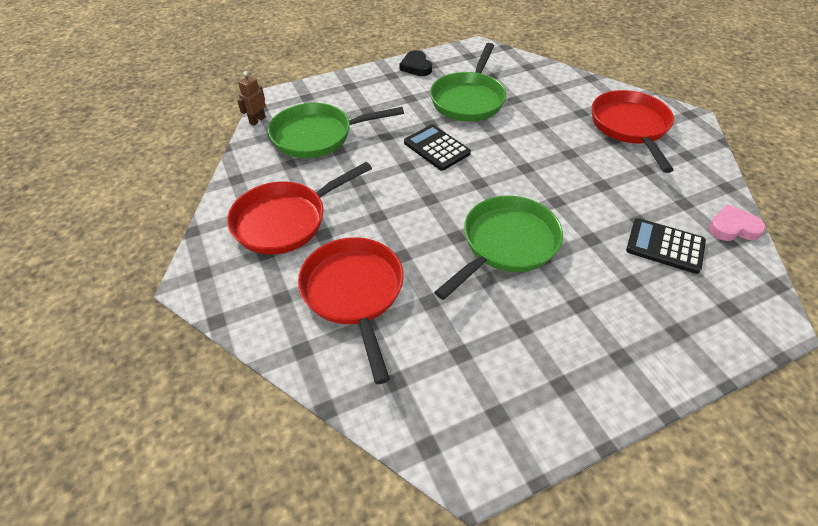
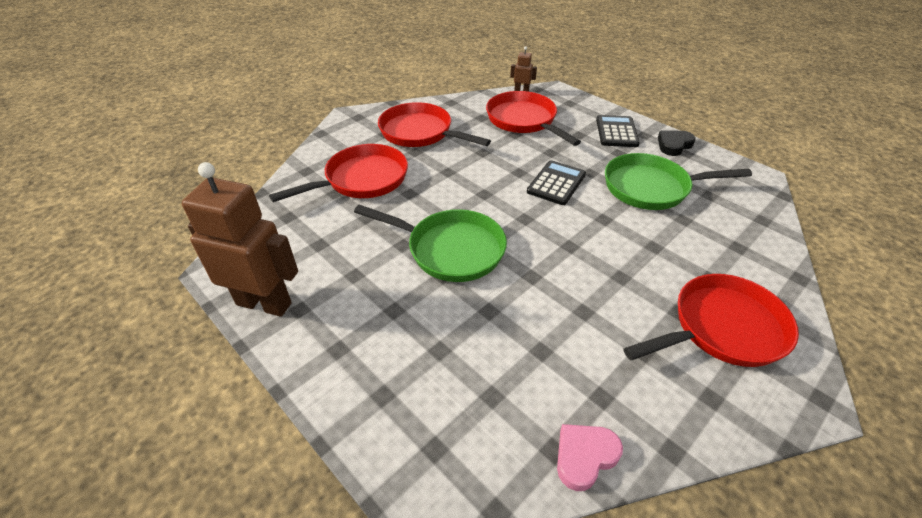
camera: 70 degrees right, 5 degrees down
(317, 136) = (524, 120): green pan -> red pan
(545, 419) = (264, 303): none -> brown robot
(665, 246) = (509, 378): black calculator -> black calculator (616, 132)
(733, 227) = (584, 456): pink heart -> pink heart turned 105 degrees counterclockwise

